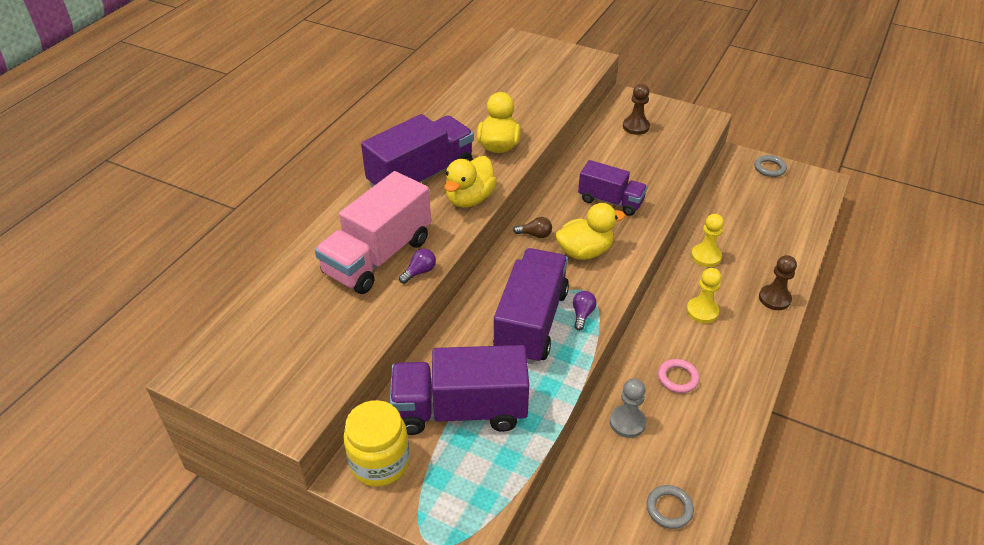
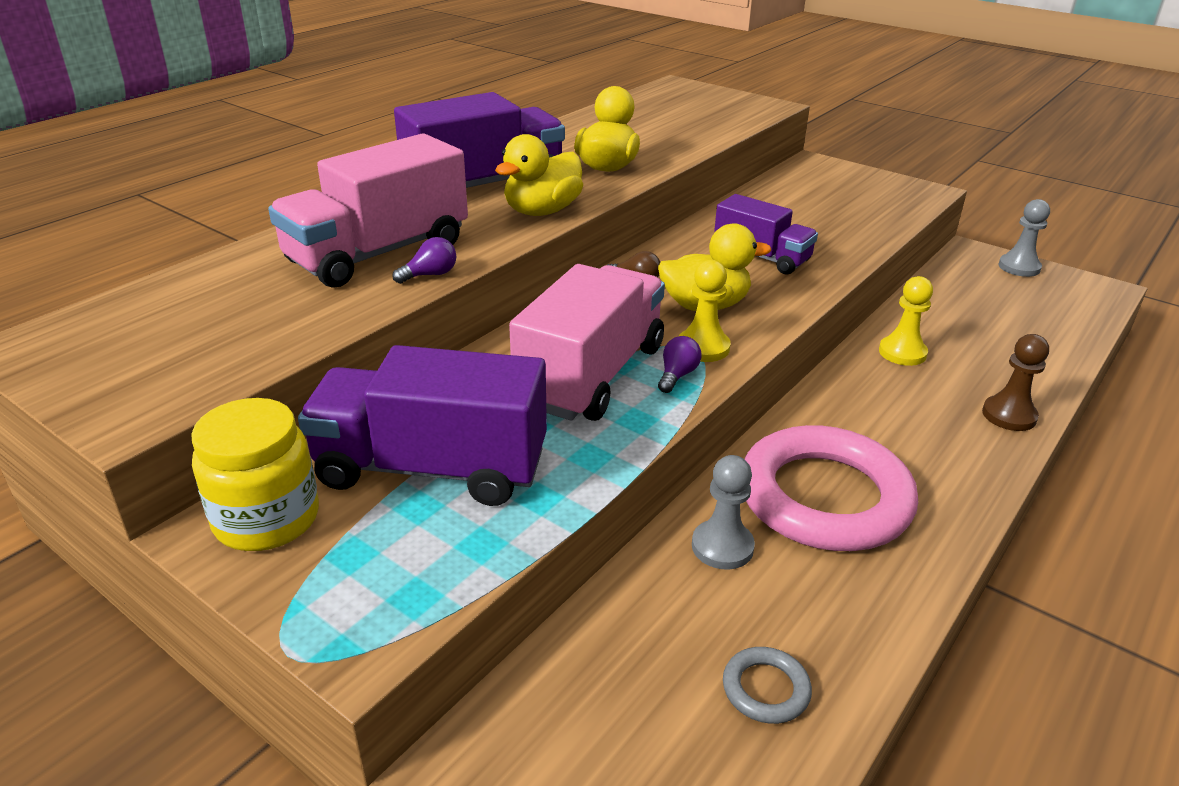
camera: 10 degrees right, 10 degrees down
(531, 322) = (591, 375): purple truck -> pink truck
(636, 127) = (820, 189): brown pawn -> none
(677, 378) = (824, 497): pink ring -> pink ring, size x2.48
(702, 311) = (883, 417): yellow pawn -> yellow pawn (703, 347)
(769, 168) = (1019, 267): grey ring -> grey pawn

